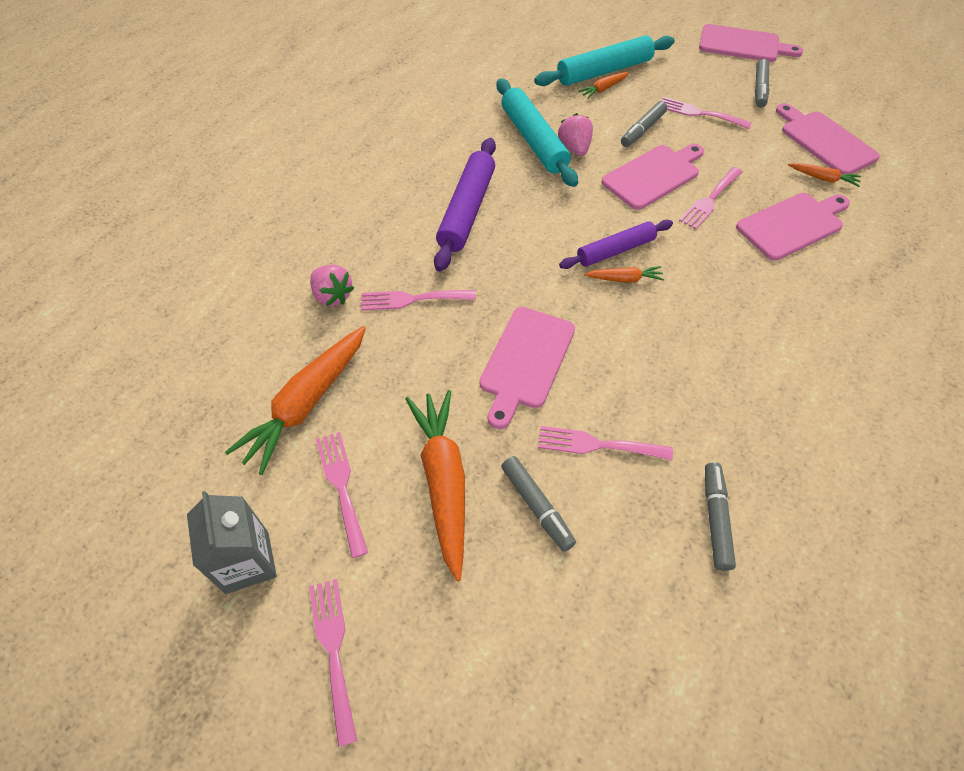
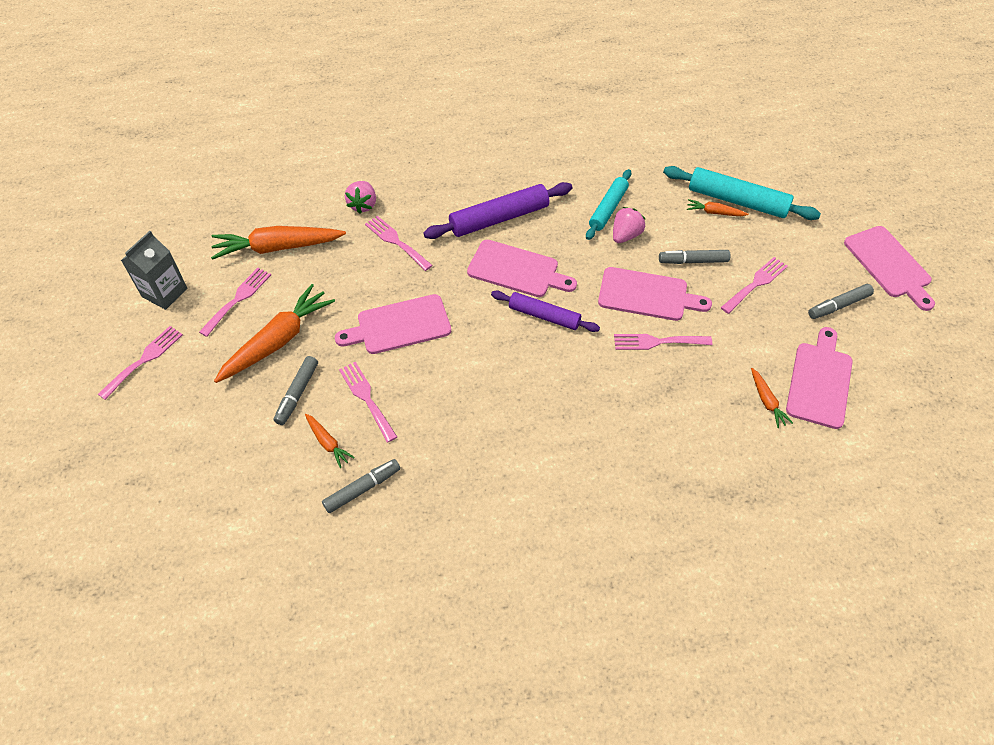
camera: 50 degrees right, 0 degrees up
(533, 140) = (608, 209): turquoise rolling pin -> turquoise rolling pin, size x0.66
(624, 279) = (521, 336): orange carrot -> orange carrot (328, 443)
(699, 113) = (756, 283): pink fork -> pink fork turned 60 degrees clockwise
(792, 225) = (685, 406): pink cutting board -> pink cutting board (517, 270)

